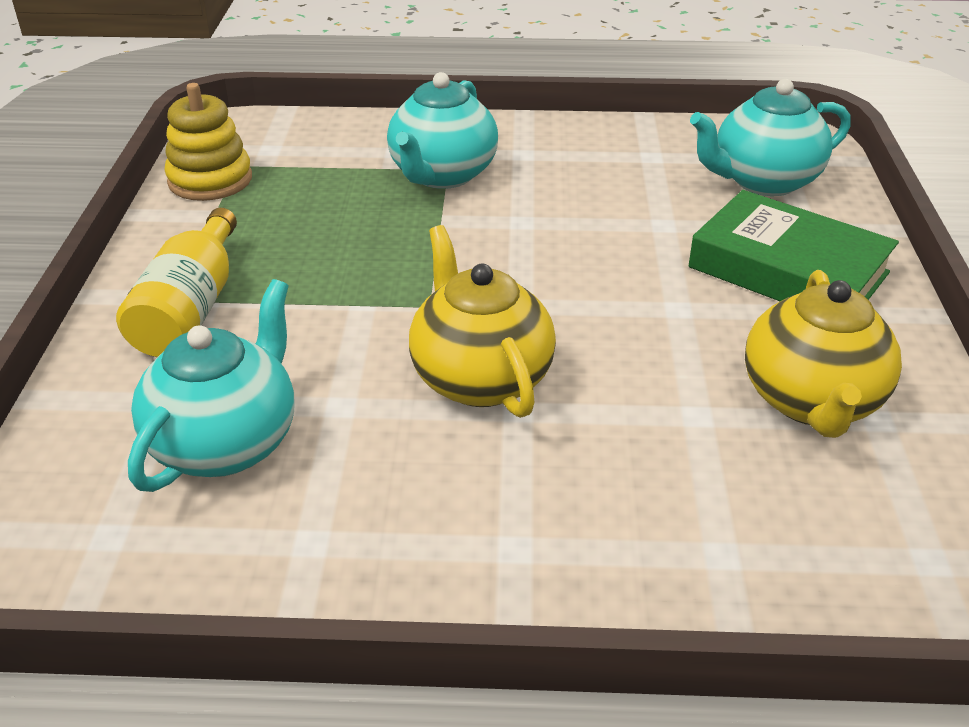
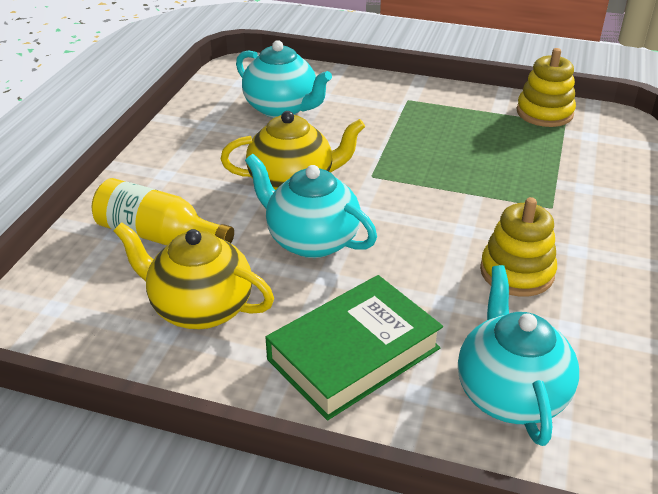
camera: 105 degrees right, 0 degrees up
(190, 309) = (396, 103): yellow bottle -> yellow bottle (158, 235)
(442, 175) = (542, 203): turquoise teapot -> turquoise teapot (311, 240)
(584, 185) = (517, 272): none -> yellow stacking toy

